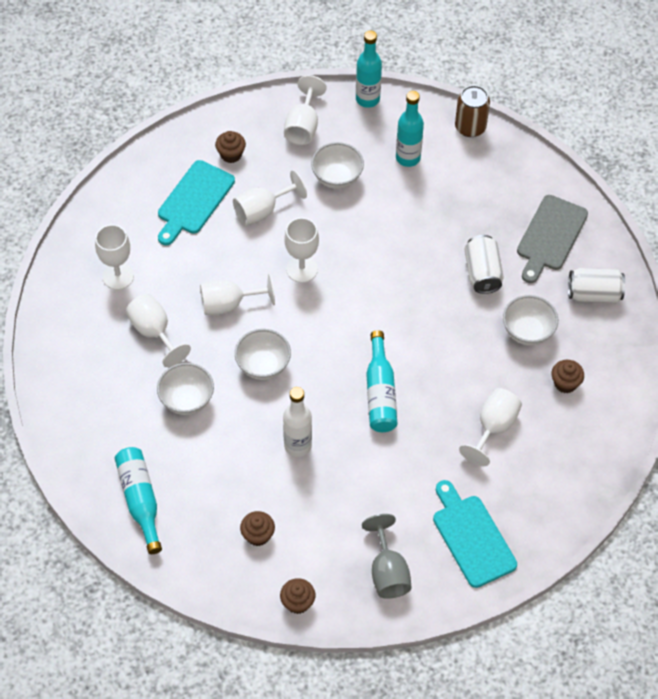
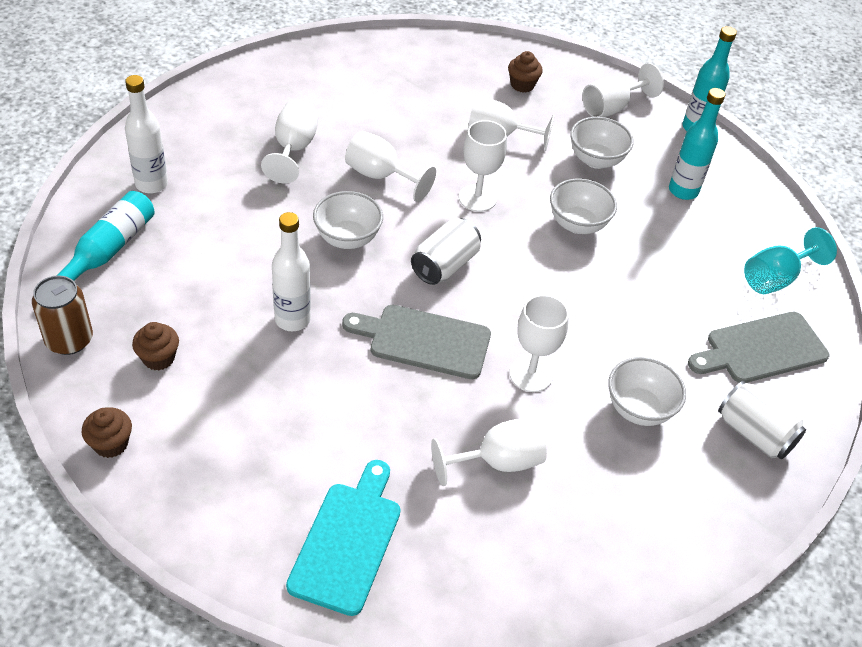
camera: 40 degrees right, 10 degrees down
(104, 435) = (151, 184): none -> white bottle
(118, 276) = (319, 95): white goblet -> white goblet (531, 374)
(187, 400) = (250, 212): white bowl -> white bowl (577, 224)
(194, 201) = (449, 92): turquoise cutting board -> none
(380, 392) = (424, 341): turquoise bottle -> grey cutting board
(387, 572) = (225, 495): grey goblet -> none
(470, 127) = (775, 210): brown can -> brown can (69, 340)
(482, 273) = (650, 325): white can -> white can (445, 265)
(514, 179) = (775, 278): none -> turquoise goblet
(565, 383) = (626, 487): brown cupcake -> none

